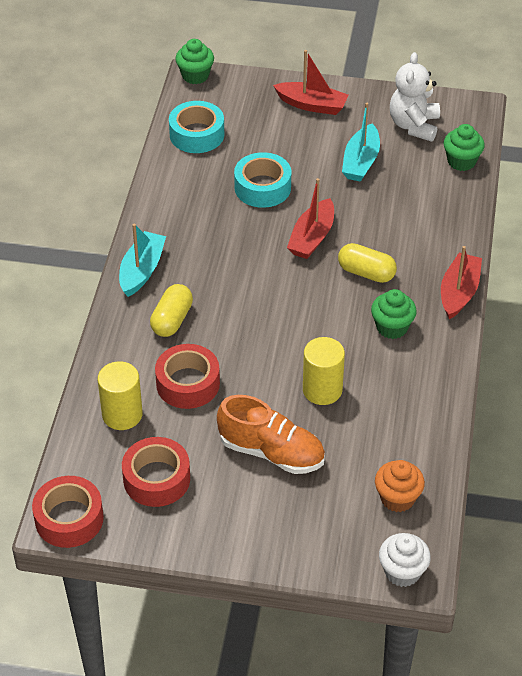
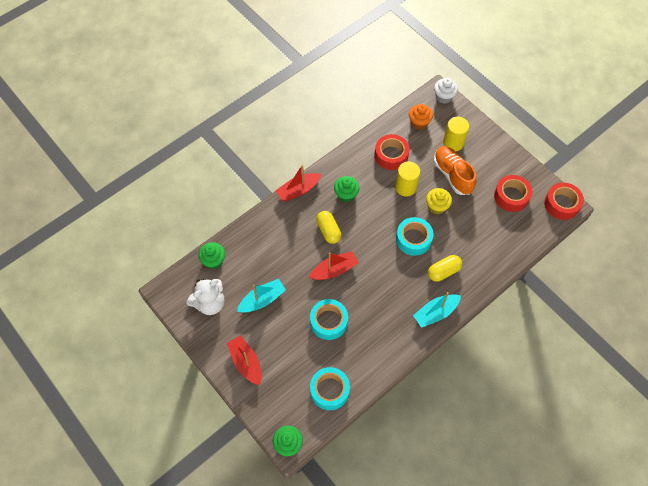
camera: 140 degrees left, 15 degrees up
(122, 414) = (504, 237): yellow cylinder -> yellow cylinder (453, 143)
(188, 383) = (462, 232): red tape -> red tape (391, 155)
(247, 332) = (413, 239): none -> turquoise tape
(254, 393) = (436, 207): none -> yellow cupcake

